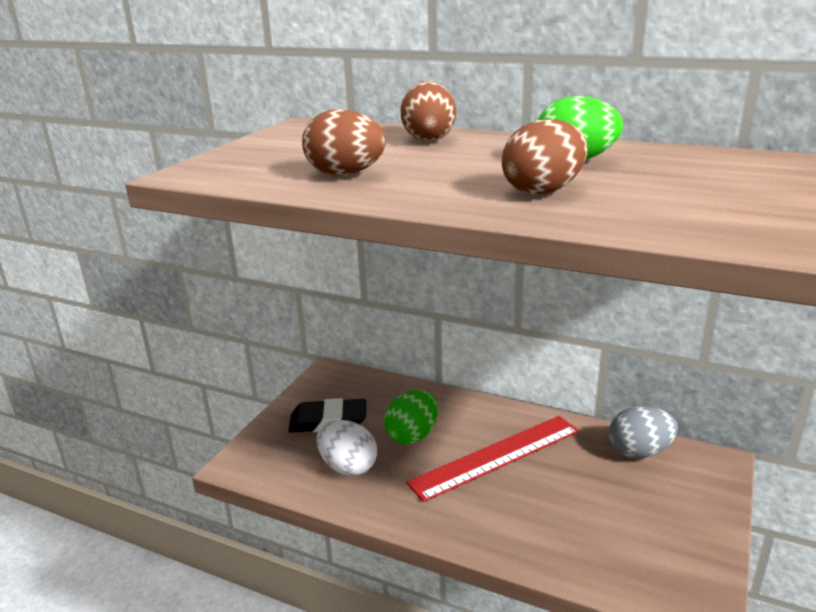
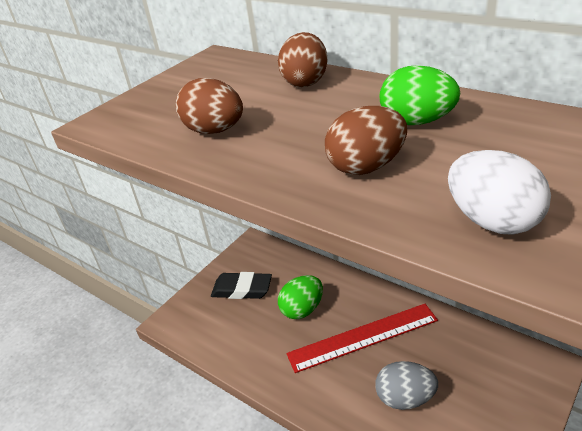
camera: 15 degrees right, 10 degrees up
(348, 467) = (247, 333): white egg -> white egg (492, 221)
(639, 452) = (484, 346): grey egg -> grey egg (405, 398)

